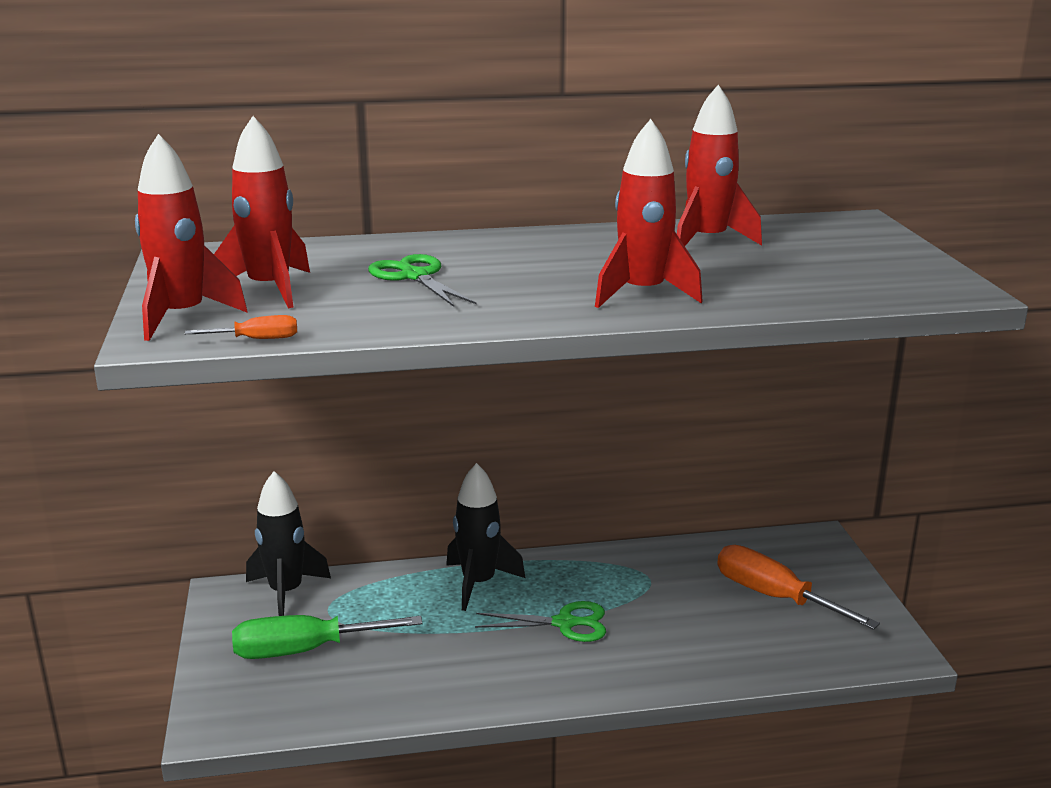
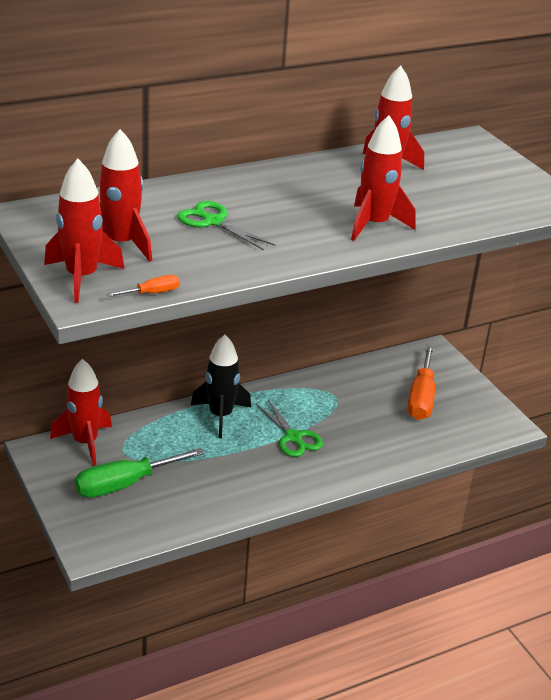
camera: 20 degrees left, 10 degrees up
(286, 592) = (85, 443): black rocket -> red rocket
(564, 623) = (293, 437): green scissors -> green scissors turned 75 degrees clockwise
(774, 597) = (421, 398): orange screwdriver -> orange screwdriver turned 105 degrees counterclockwise

